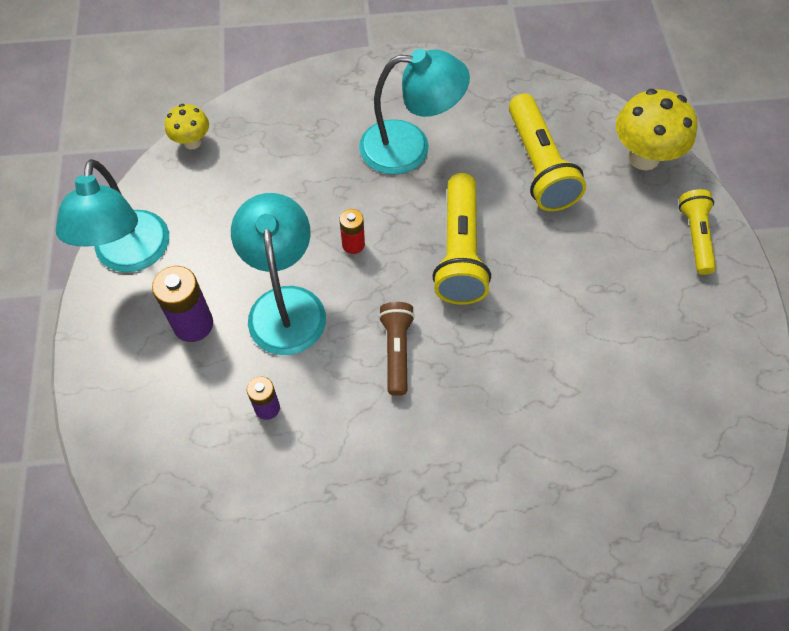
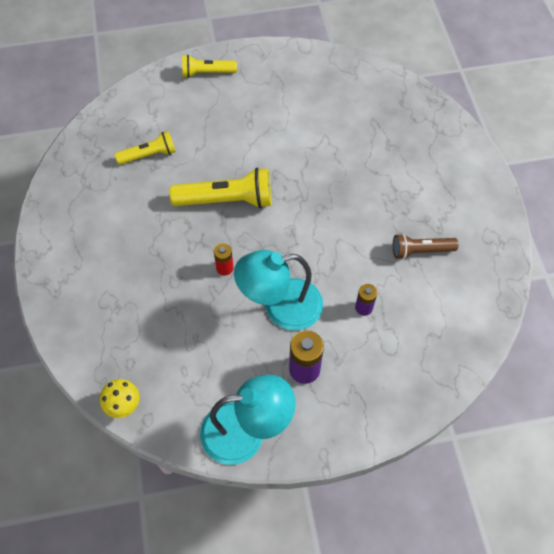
camera: 95 degrees left, 0 degrees up
(397, 351) = (310, 233): brown flashlight -> brown flashlight (420, 251)
(410, 147) = (131, 237): turquoise lamp -> none
(539, 166) = (149, 155): yellow flashlight -> yellow flashlight, size x0.61
(643, 157) = (141, 96): yellow mushroom -> none

